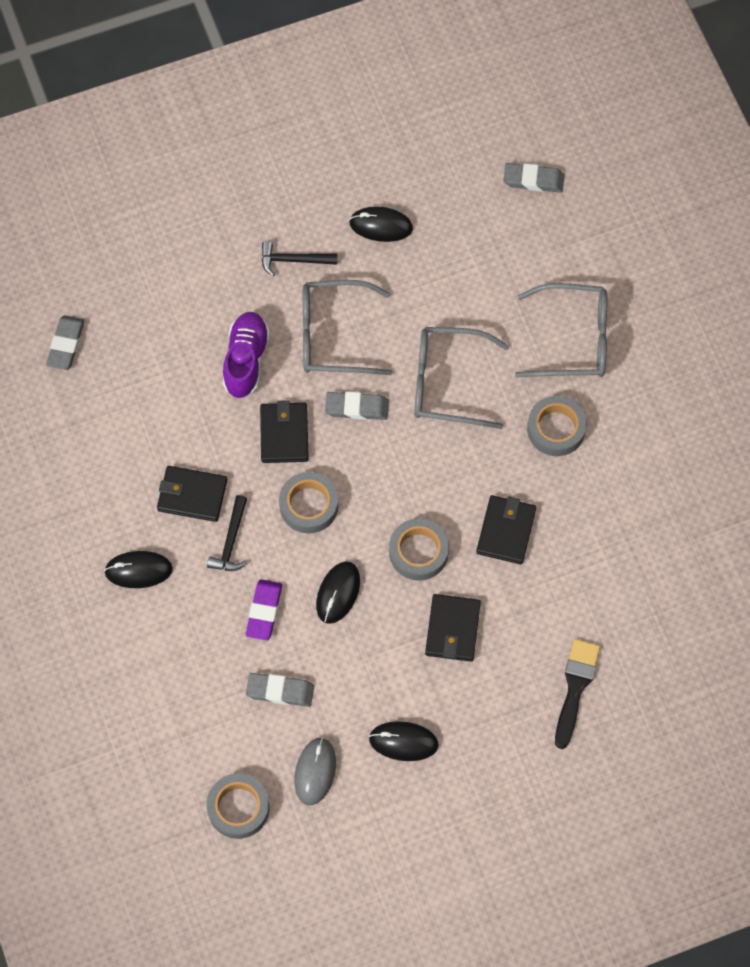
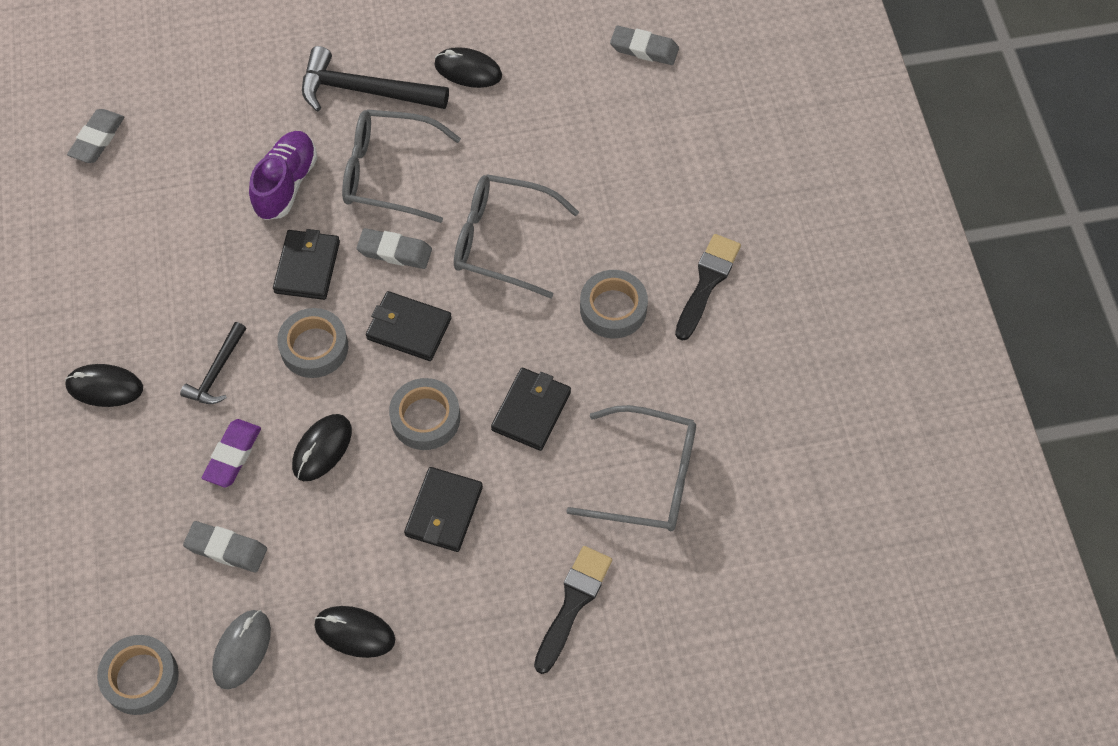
camera: 10 degrees right, 5 degrees down
(192, 495) = (187, 316): black wallet -> black wallet (409, 328)
(293, 260) = (365, 91): black hammer -> black hammer, size x1.75
(573, 339) = (653, 216): grey glasses -> grey glasses (647, 478)
(631, 392) = (707, 282): none -> black brush

